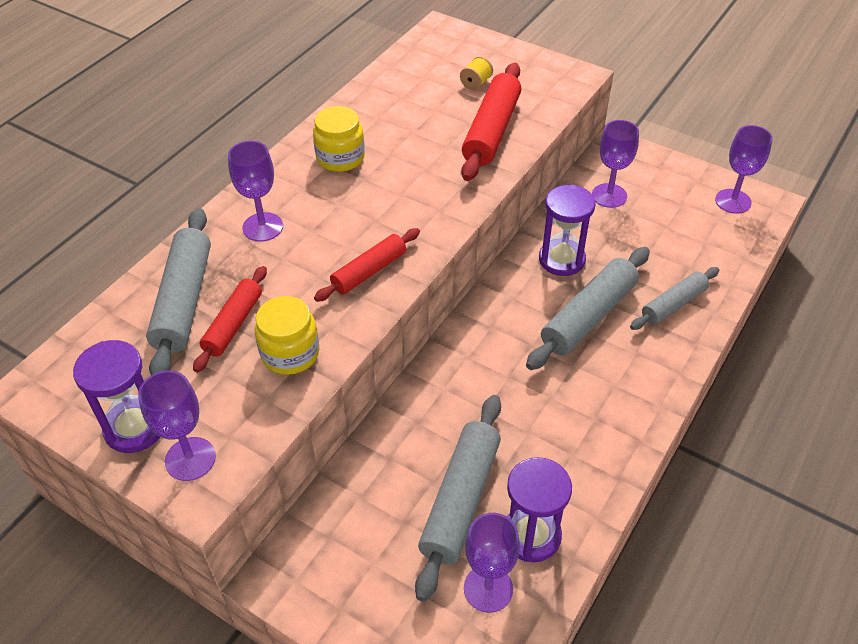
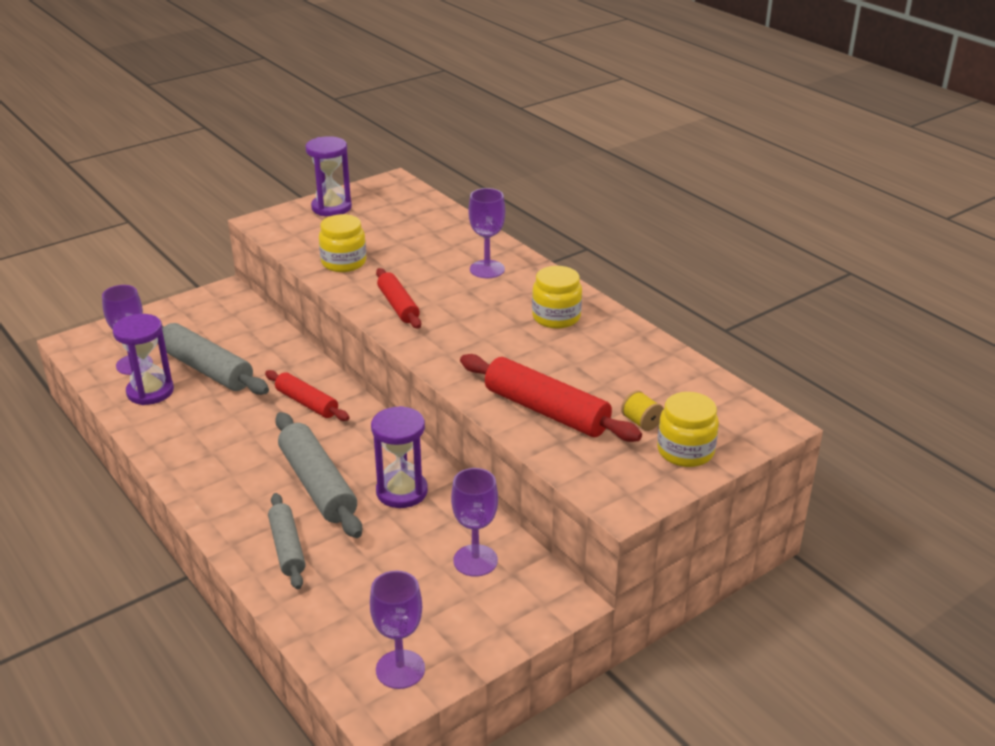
camera: 110 degrees right, 15 degrees down
(183, 301) = (429, 231): grey rolling pin -> none
(190, 459) = (290, 221): purple goblet -> none
(233, 324) = (390, 246): red rolling pin -> red rolling pin (306, 403)
(498, 59) = (685, 451): none -> yellow jar

